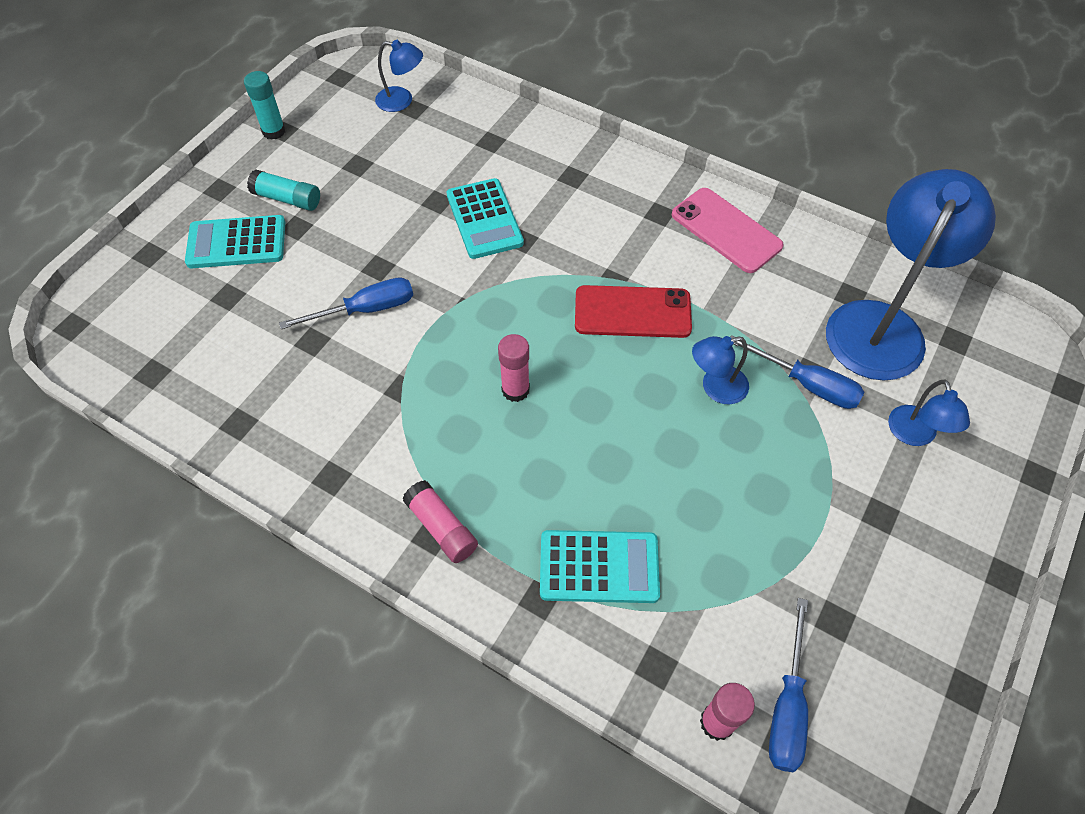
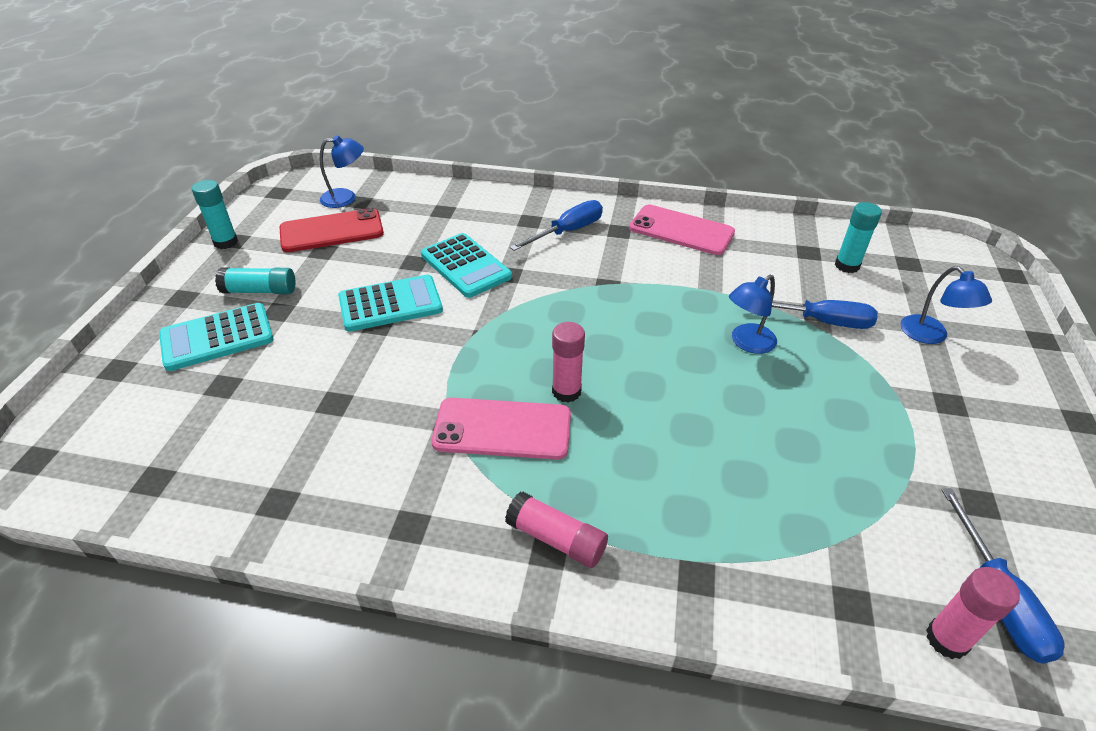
camera: 20 degrees left, 15 degrees down
(366, 309) = (381, 362): blue screwdriver -> blue screwdriver (567, 232)
(442, 411) = (502, 429): none -> pink phone
(599, 567) = (738, 526): turquoise calculator -> turquoise calculator (390, 304)
(632, 312) = (639, 304): red phone -> red phone (332, 231)
(882, 324) = (847, 266): blue lamp -> turquoise glue stick

